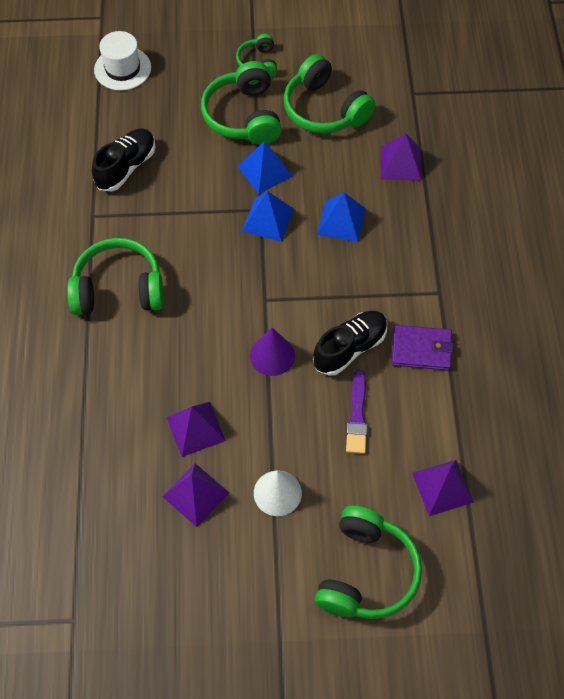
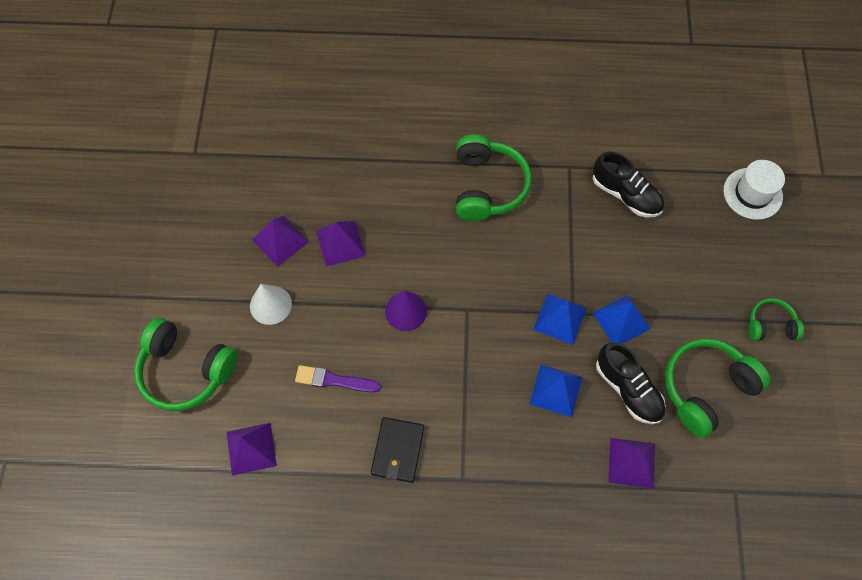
camera: 95 degrees right, 5 degrees up
(243, 116) = (694, 305): green headphones -> none
(350, 348) = (406, 381): black shoe -> black shoe (628, 389)
(421, 349) = (398, 450): purple wallet -> black wallet

